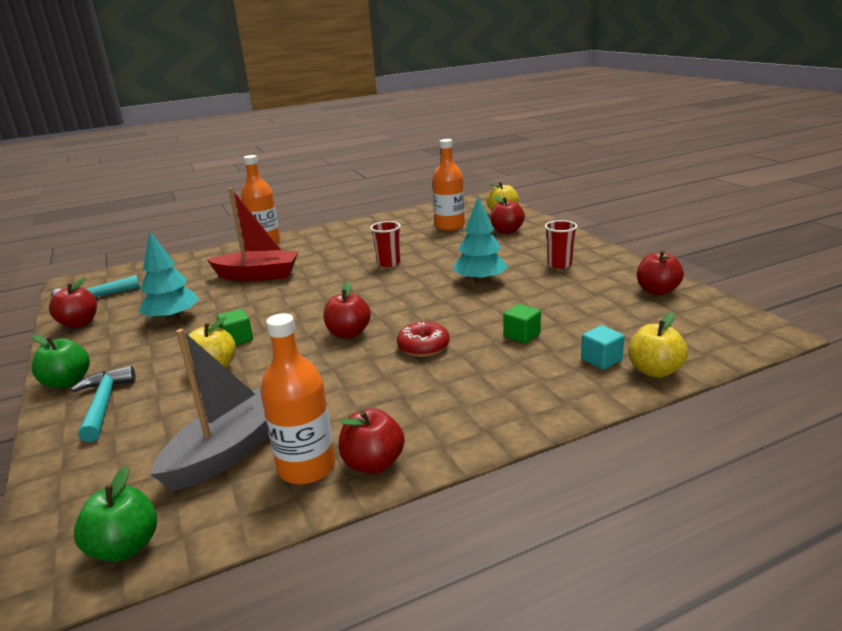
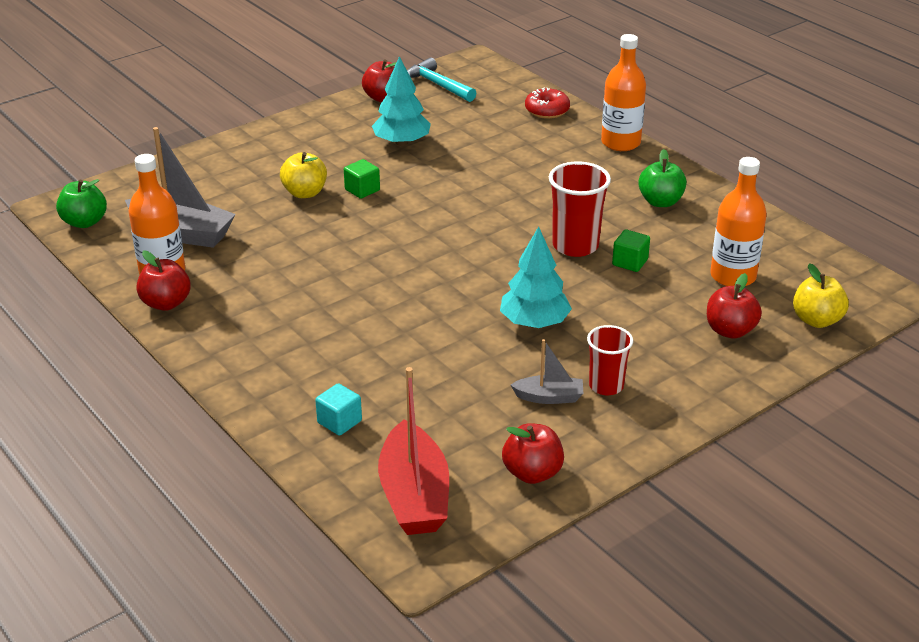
camera: 75 degrees right, 10 degrees up
(67, 382) = (279, 130): green apple -> green apple (660, 202)
(104, 404) = (247, 158): turquoise hammer -> none
(258, 275) = (516, 163): red boat -> red boat (414, 496)
(348, 333) = (381, 251): red apple -> none
(388, 263) = (575, 246): red cup -> red cup, size x1.53
(423, 347) = (357, 302): red donut -> red donut (547, 110)
(522, 335) = (389, 365): green cube -> green cube (630, 262)
(571, 281) = (549, 397): none -> grey boat
(654, 371) = (319, 459): yellow apple -> none

